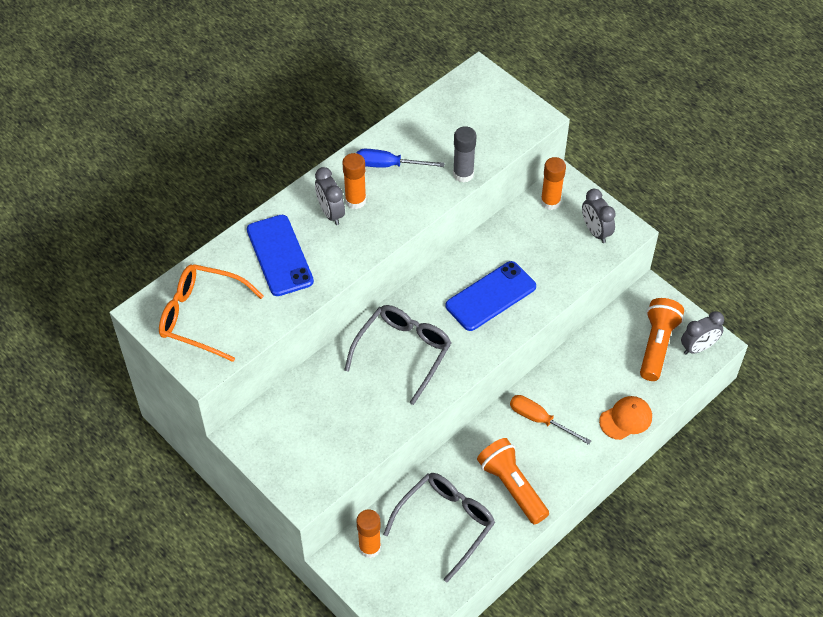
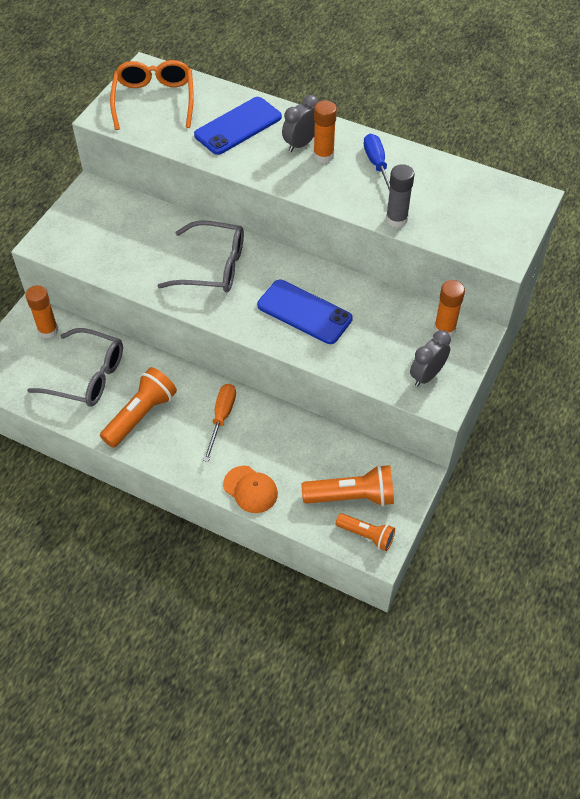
camera: 70 degrees right, 0 degrees up
(698, 347) = (366, 535): grey clock -> orange flashlight

